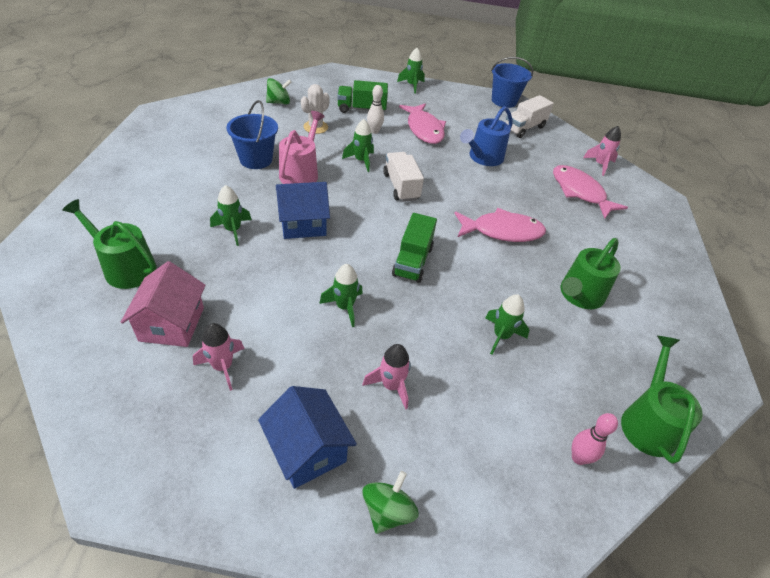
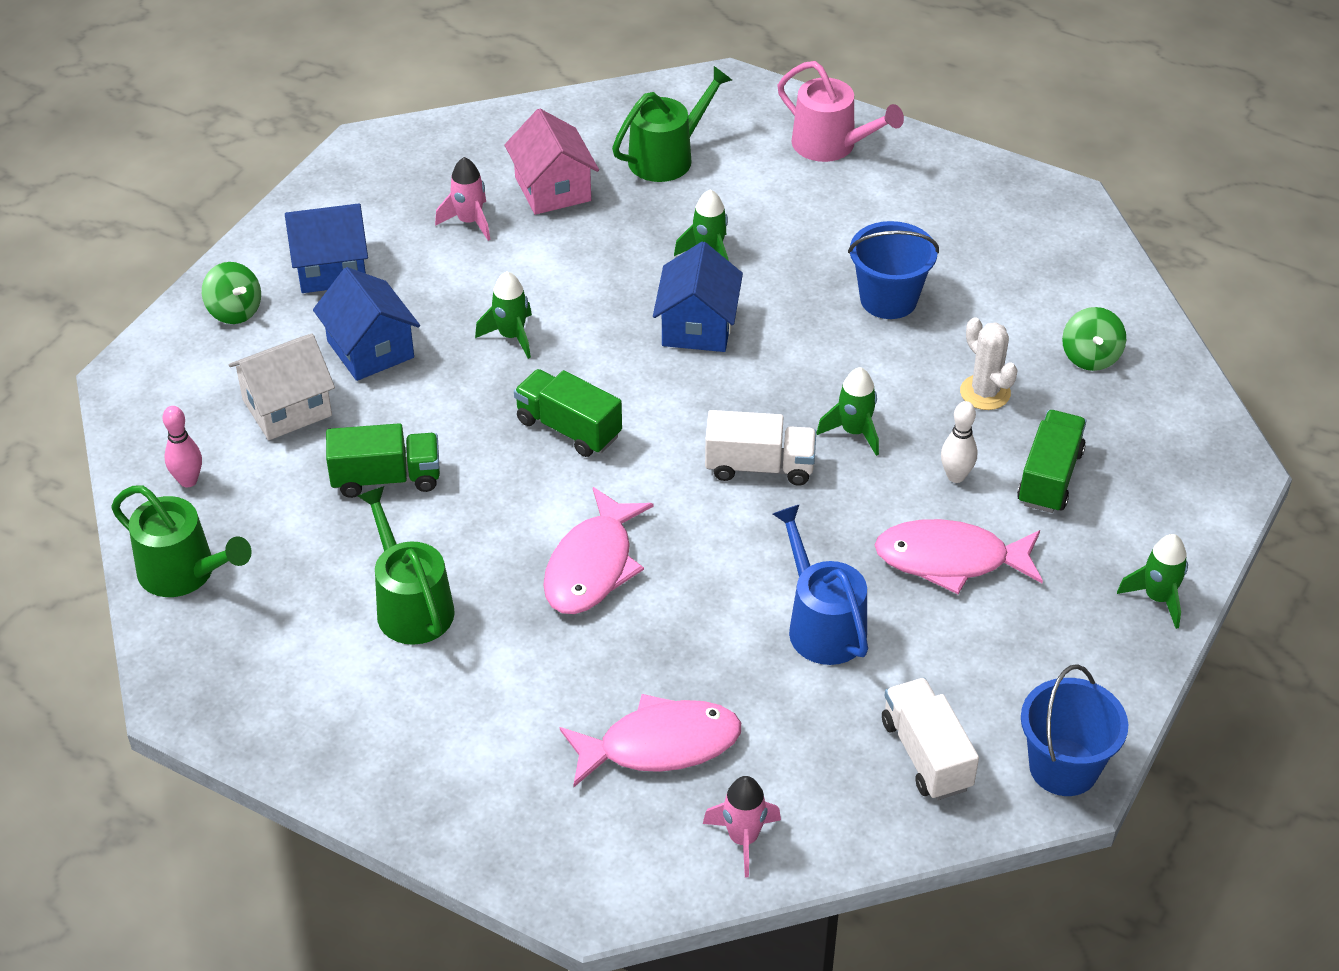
camera: 115 degrees right, 0 degrees up
(172, 324) = (553, 189): pink house -> pink house turned 45 degrees clockwise
(301, 173) = (834, 346): pink watering can -> pink watering can (830, 145)
(391, 386) = (370, 349): pink rocket -> blue house
(474, 419) = (287, 408): none -> white house
(501, 336) = (386, 478): green rocket -> green truck

